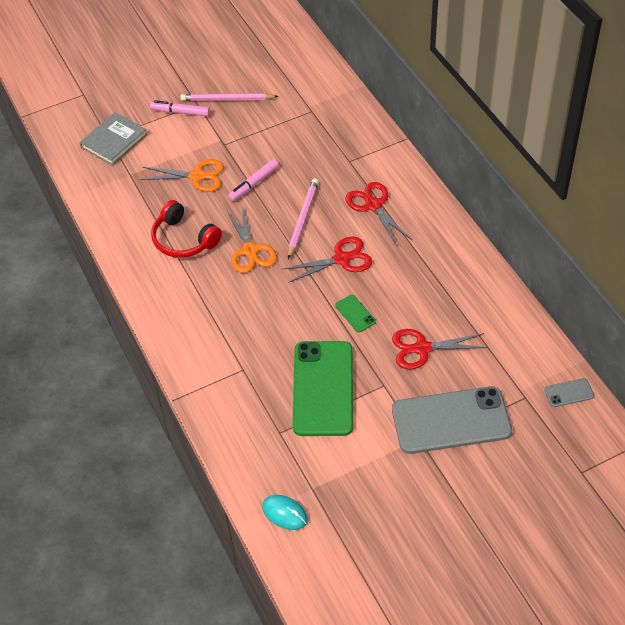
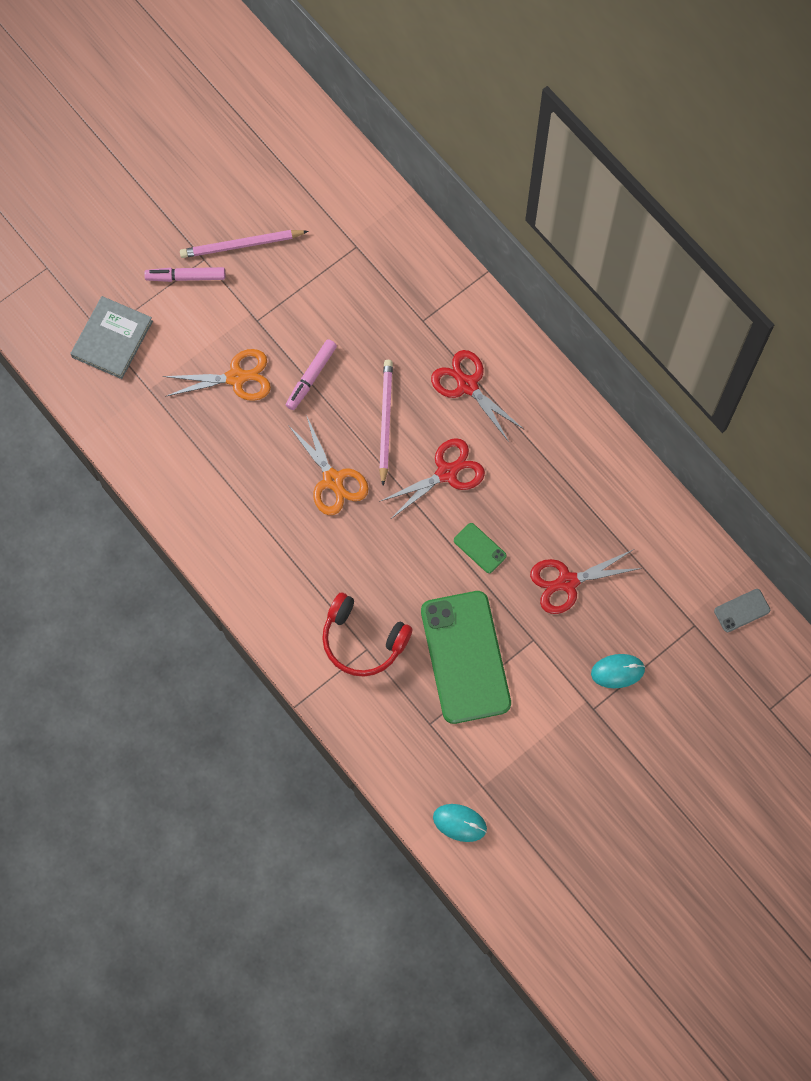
camera: 15 degrees left, 20 degrees up
(184, 239) = (246, 478): red headphones -> red headphones (362, 640)
(451, 420) = (617, 671): grey phone -> turquoise mouse

